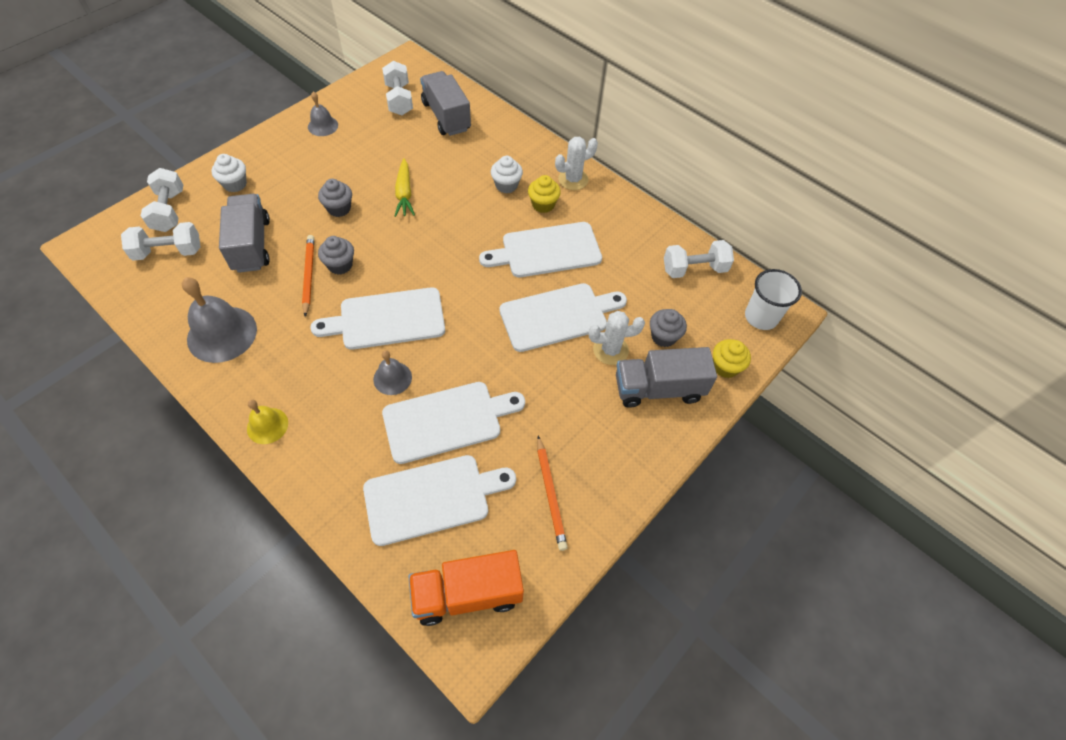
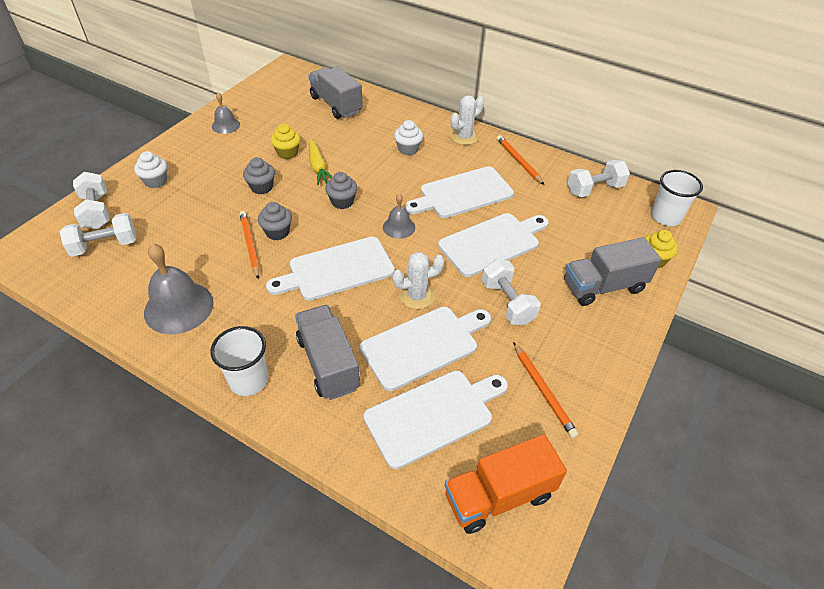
camera: 10 degrees left, 10 degrees down
(251, 245) = (186, 228): grey truck -> grey truck (328, 363)
(267, 425) = (249, 380): yellow bell -> white cup
(392, 378) = (358, 318): grey bell -> grey bell (399, 227)
(399, 100) = (289, 97): white dumbbell -> white dumbbell (507, 302)
(543, 205) = (446, 159): yellow cupcake -> yellow cupcake (287, 153)
(610, 350) = (549, 262): white cactus -> white cactus (417, 296)
(622, 220) = (518, 161): none -> orange pencil
(663, 336) = (590, 245): grey cupcake -> grey cupcake (342, 202)

